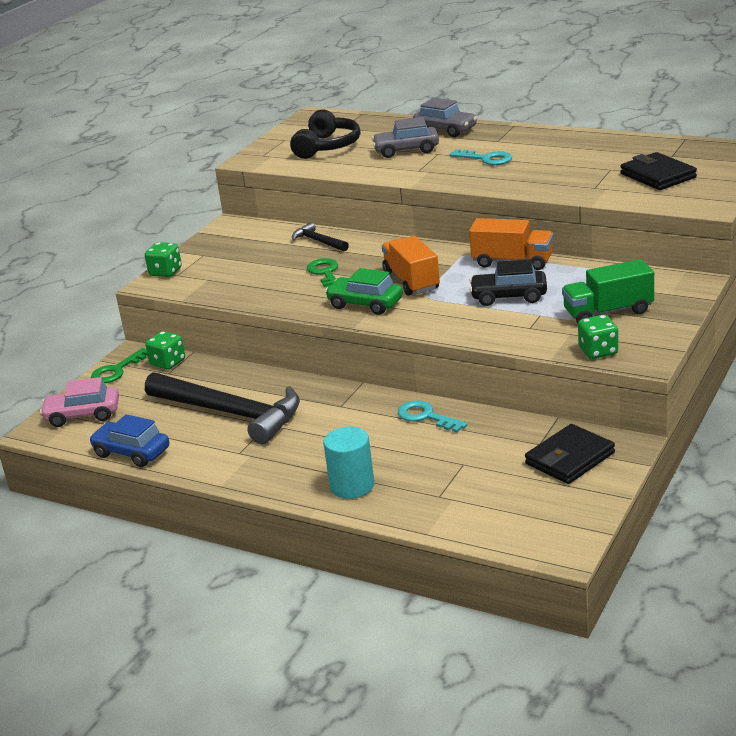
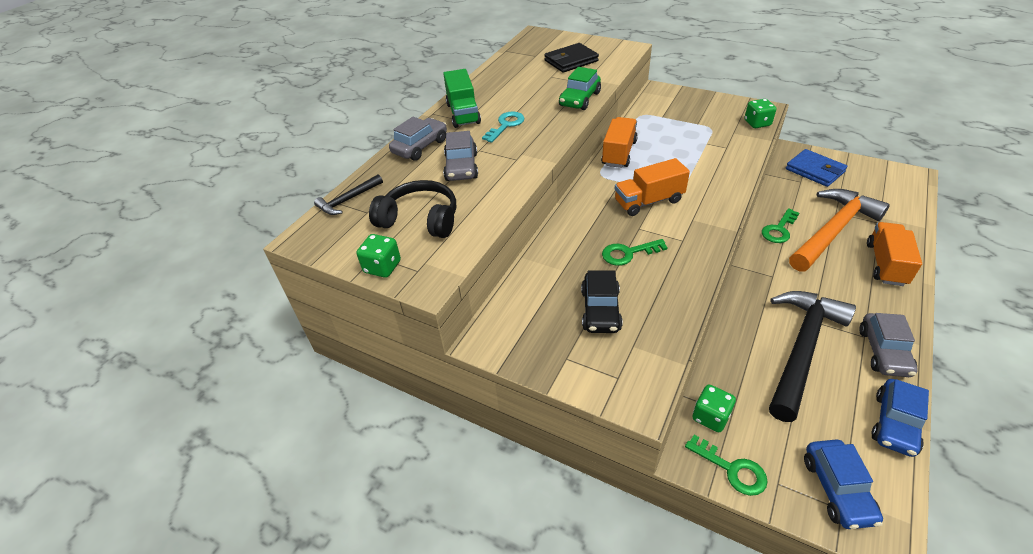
camera: 90 degrees left, 15 degrees up
(83, 415) = (837, 489): pink car -> blue car
(165, 272) = (610, 391): green dice -> green dice (382, 267)
(215, 460) = (883, 352): none -> grey car
(318, 241) = (554, 262): black hammer -> black hammer (348, 200)
(352, 486) = (885, 264): turquoise cylinder -> orange truck
(365, 304) = (692, 225): green car -> green car (579, 99)
(422, 455) = (832, 230): none -> orange hammer
(426, 416) = (779, 229): turquoise key -> green key
(509, 296) = (678, 155): black car -> black car (600, 310)
(570, 458) = (815, 170): black wallet -> blue wallet
(608, 312) = (701, 118): green truck -> green truck (463, 113)

